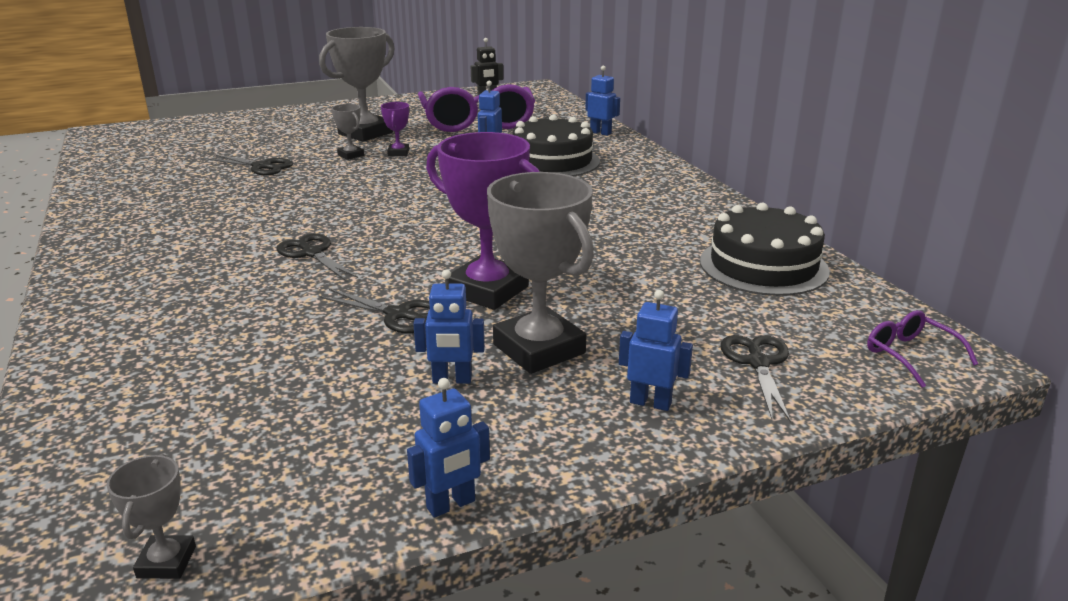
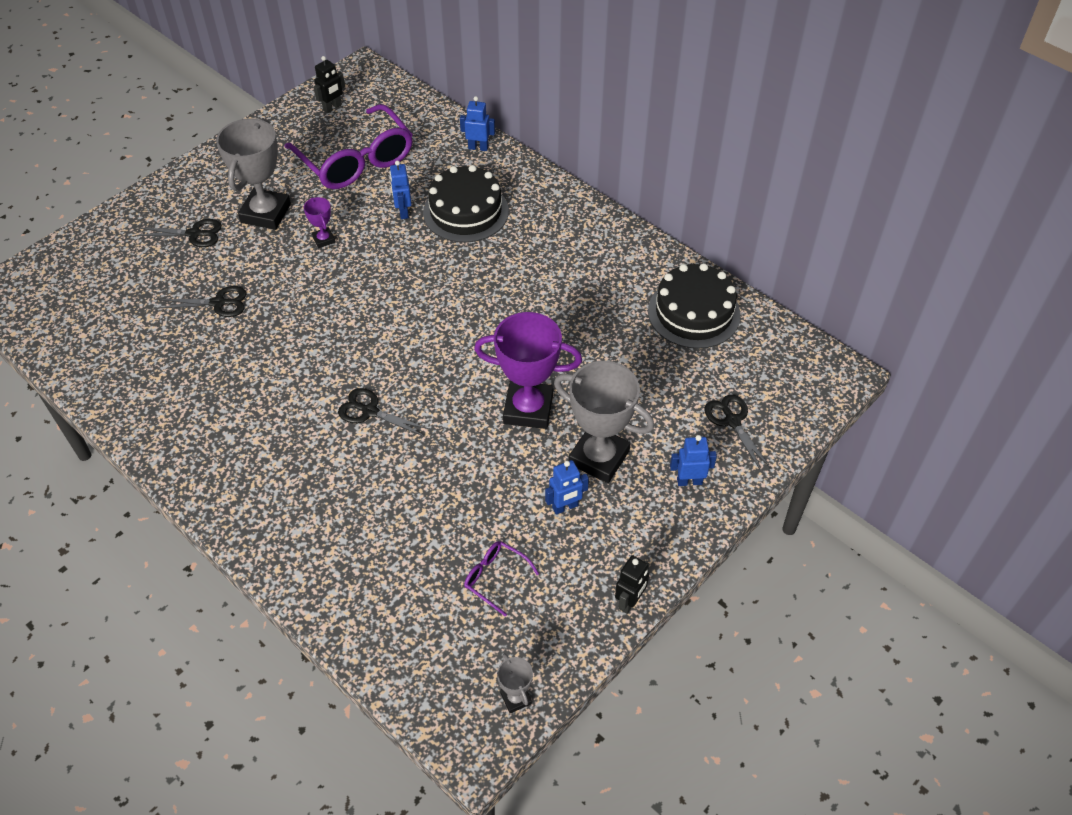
camera: 25 degrees left, 25 degrees up
(351, 155) = (284, 257): grey trophy -> none
(397, 315) = (486, 458): black scissors -> black scissors (194, 234)
(451, 505) = (630, 602): blue robot -> black robot
(911, 355) = (813, 380): purple glasses -> purple glasses (495, 578)

